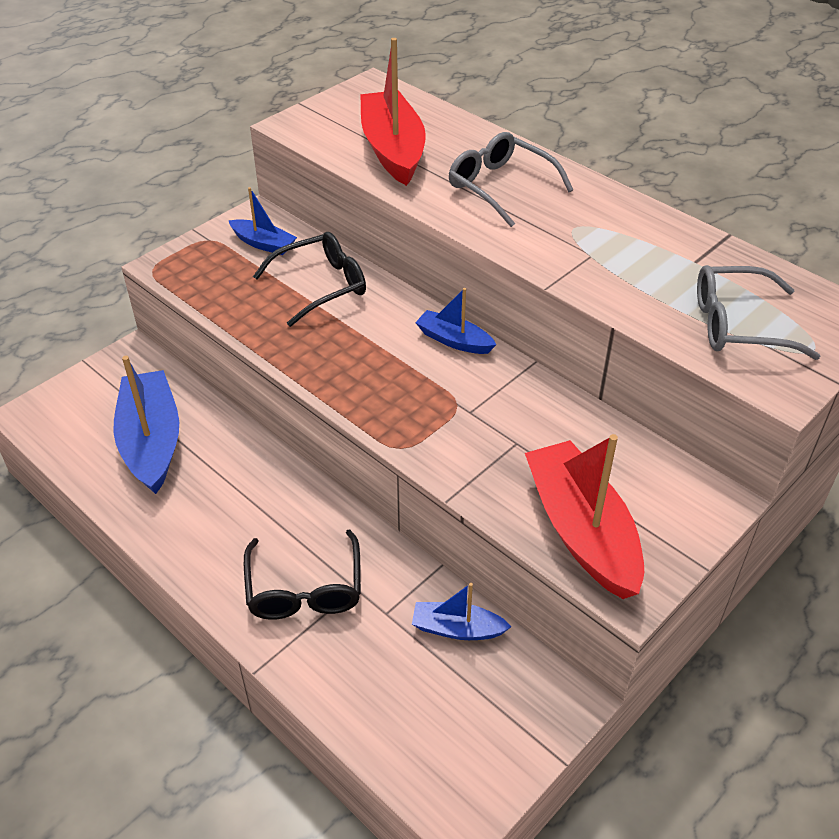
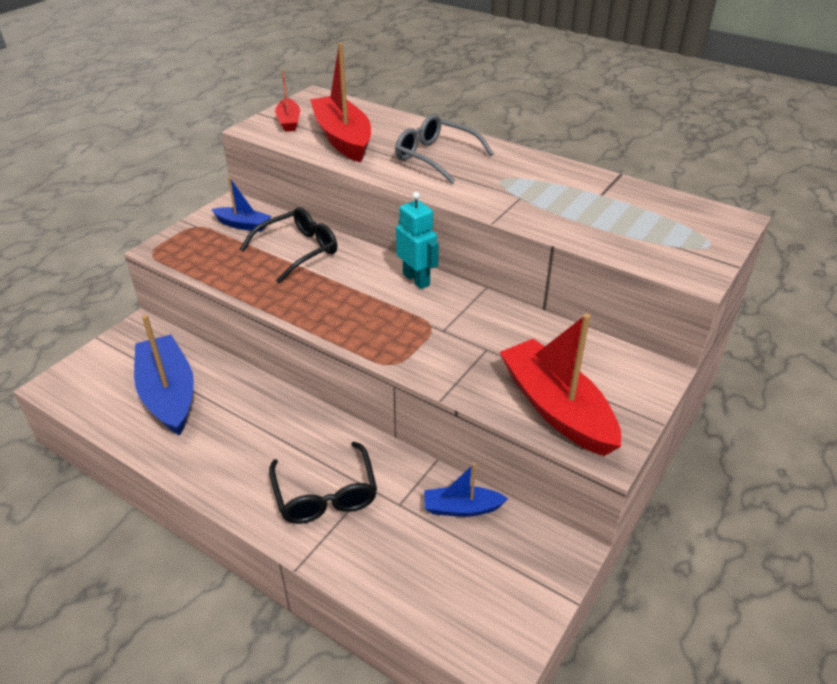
camera: 10 degrees left, 5 degrees down
(333, 119) = (289, 121): none -> red boat
(454, 340) = (416, 279): blue boat -> turquoise robot
(738, 325) = (648, 234): grey glasses -> none

